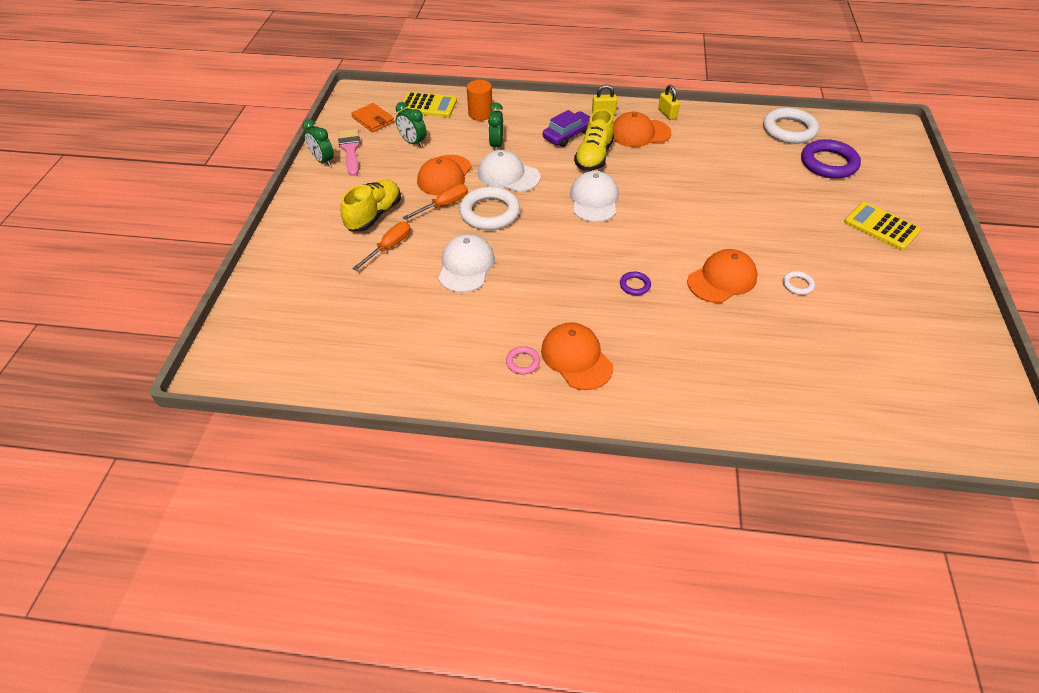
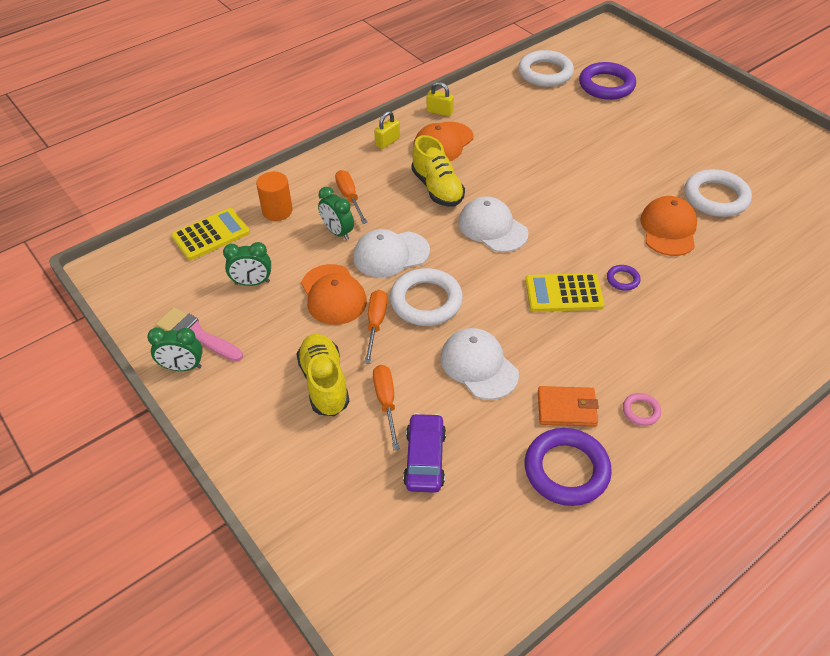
camera: 45 degrees left, 0 degrees up
(373, 120) = (172, 286): orange wallet -> orange wallet (567, 408)
(429, 354) = (566, 470): none -> purple ring
(532, 130) = (349, 197): none -> orange screwdriver
(568, 135) = (387, 182): purple car -> purple car (425, 459)
(576, 358) = (670, 373): orange cap -> none
(797, 285) = (716, 197): white ring -> white ring, size x2.14
(881, 227) = (701, 116): yellow calculator -> yellow calculator (563, 293)

